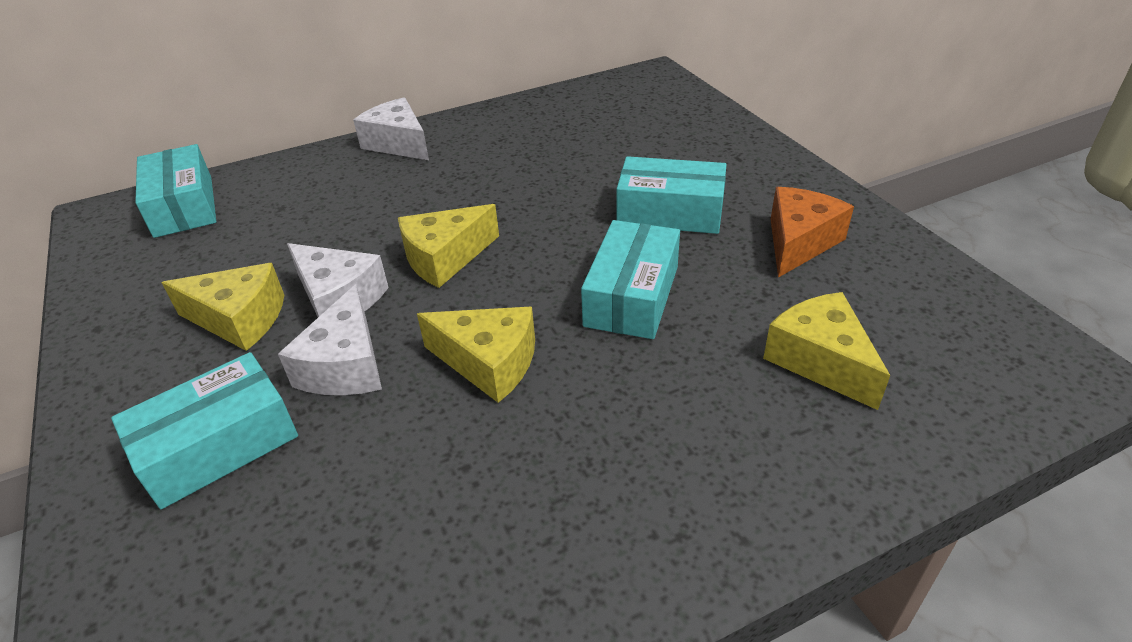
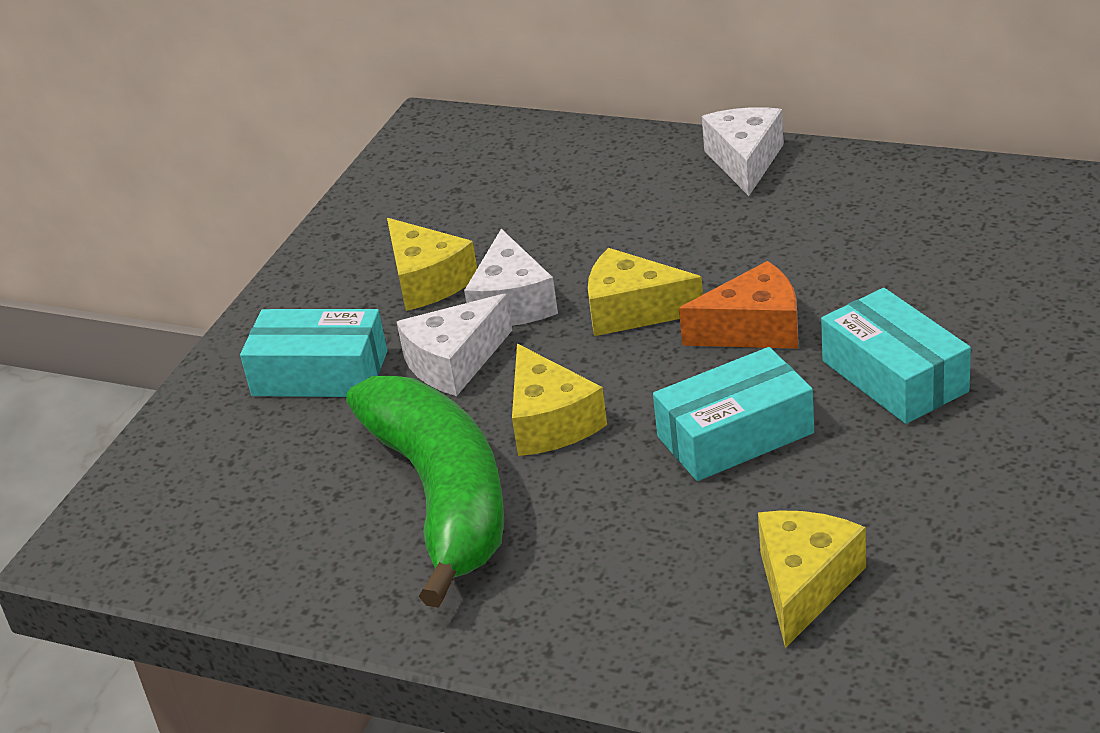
camera: 50 degrees right, 5 degrees down
(183, 206) = (495, 146): turquoise box -> none
(478, 475) = (442, 496): none -> green banana
(799, 242) = (971, 478): orange cheese -> orange cheese (753, 329)

